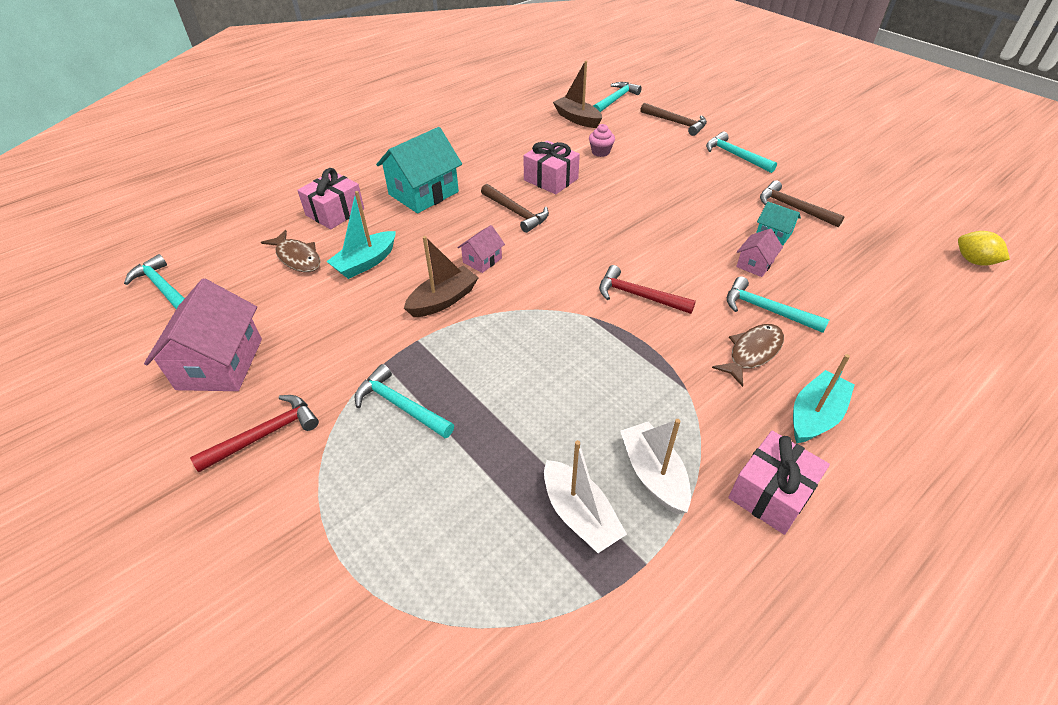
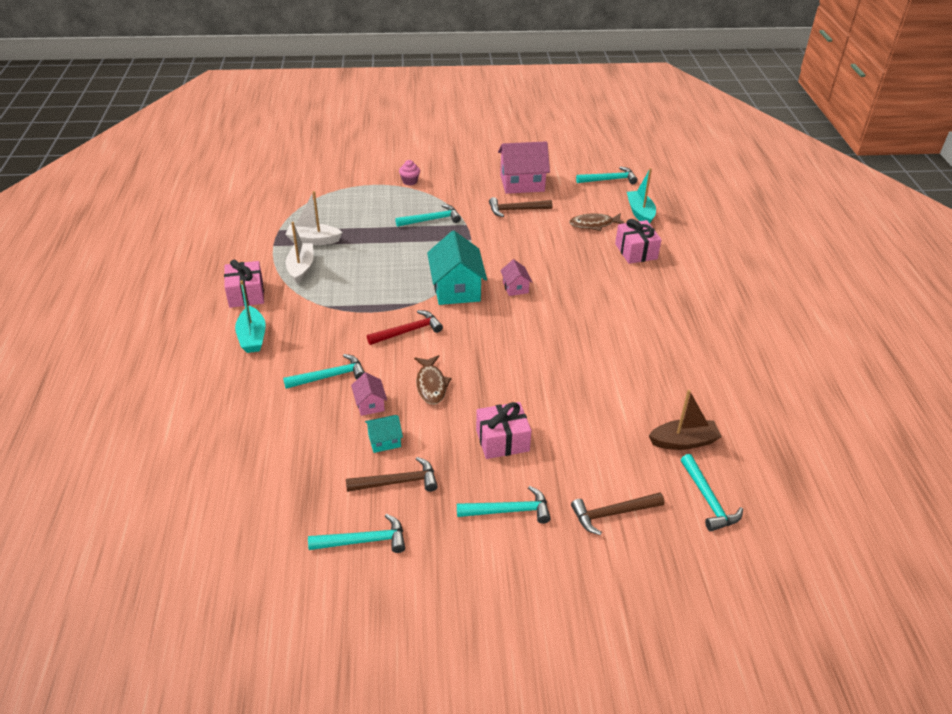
camera: 125 degrees right, 5 degrees down
(220, 364) = (522, 183): pink house -> pink house turned 45 degrees counterclockwise
(265, 434) = (459, 184): red hammer -> none
(366, 262) = (562, 245): turquoise boat -> turquoise boat (640, 213)
(423, 193) = (625, 295): turquoise house -> turquoise house (456, 289)
(443, 300) = (493, 259): brown boat -> none
(516, 213) = (555, 325): brown hammer -> brown hammer (516, 210)
(551, 179) = (584, 365): pink gift -> pink gift (502, 440)
(600, 152) = (602, 419): pink cupcake -> pink cupcake (410, 181)
(653, 474) = (301, 268): white boat -> white boat turned 105 degrees counterclockwise
(752, 353) = (312, 345): brown fish -> brown fish (431, 385)
(854, 196) = (364, 541): none -> turquoise hammer
(974, 261) = (219, 535): yellow lemon -> none

